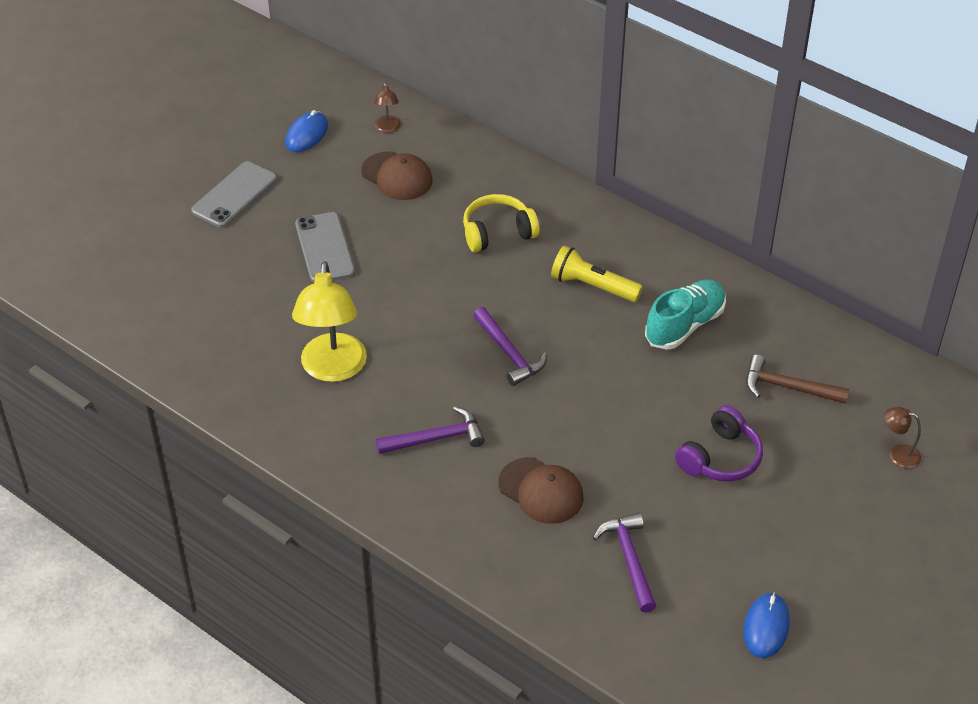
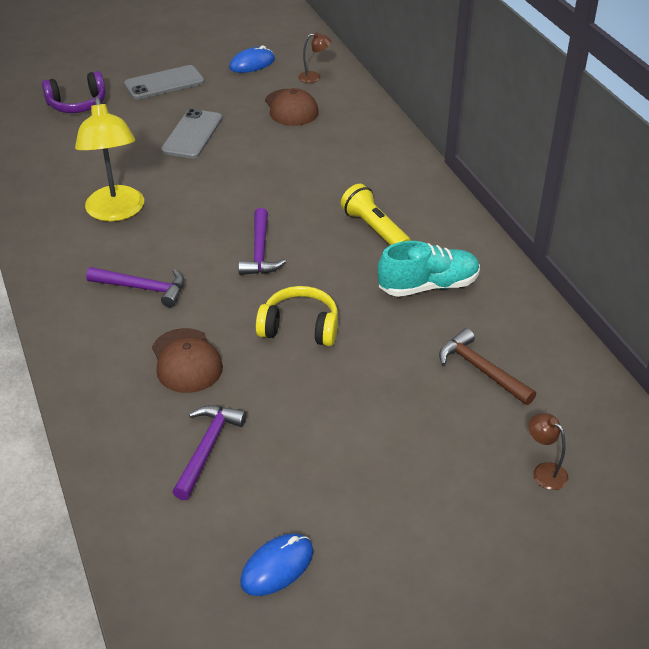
camera: 30 degrees right, 5 degrees down
(333, 369) = (116, 212): yellow lamp -> yellow lamp turned 45 degrees counterclockwise
(387, 128) = (314, 77): brown lamp -> brown lamp turned 120 degrees counterclockwise
(498, 232) = (332, 167): yellow headphones -> yellow headphones (300, 328)
(720, 458) = (366, 401): purple headphones -> purple headphones (77, 104)

